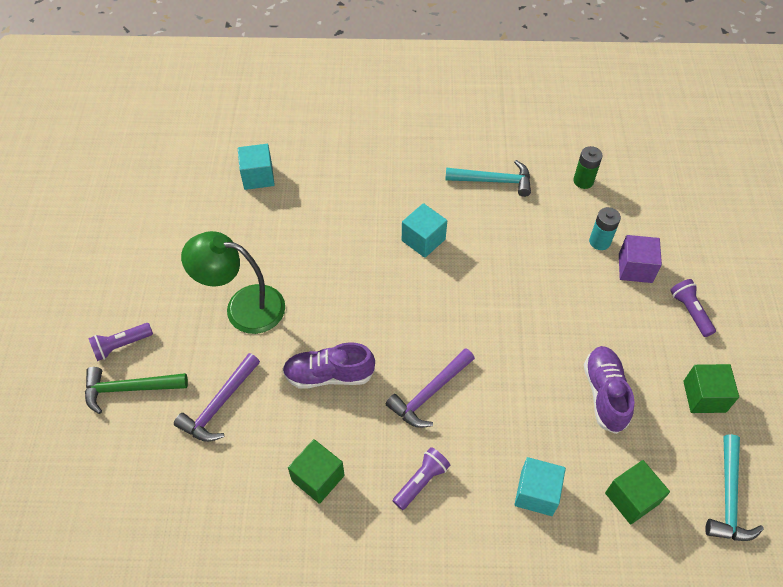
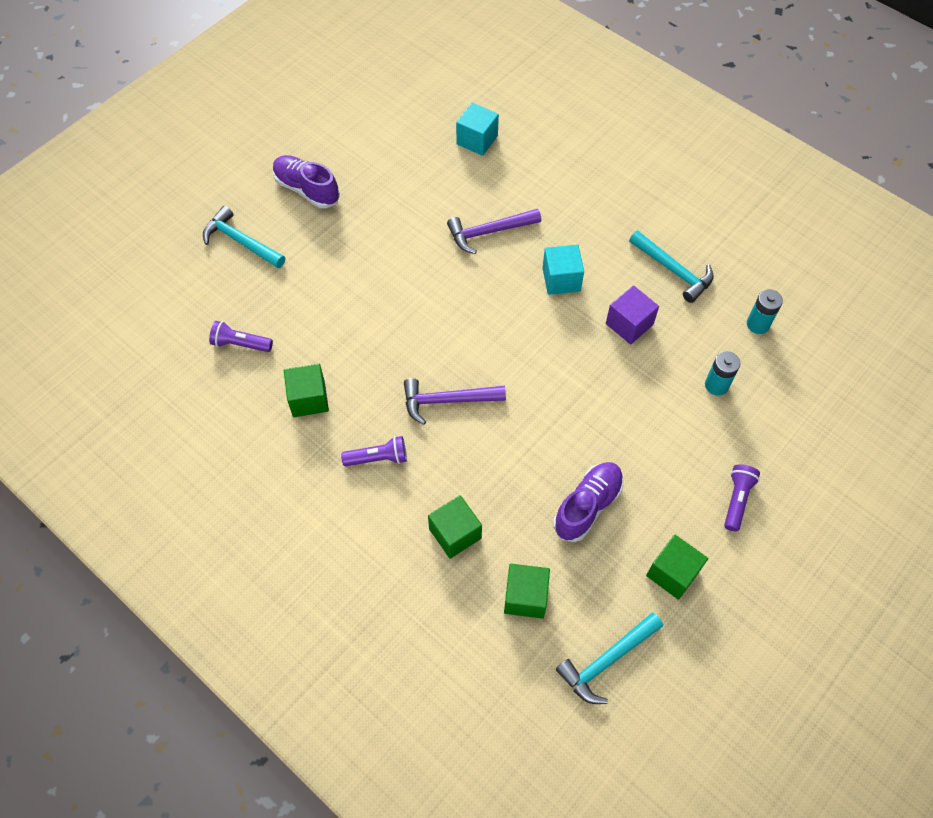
camera: 40 degrees right, 5 degrees up
(121, 345) = (262, 206): purple flashlight -> purple flashlight (240, 344)
(130, 389) = (241, 242): green hammer -> turquoise hammer
(219, 405) = (290, 297): purple hammer -> purple hammer (489, 232)
(243, 307) = (371, 236): green lamp -> none
(329, 375) = (385, 332): purple shoe -> purple shoe (307, 189)
(536, 493) = (455, 533): turquoise cube -> green cube
(583, 181) = (758, 324): green battery -> turquoise battery
(635, 268) = (725, 429): purple cube -> purple cube (629, 324)

